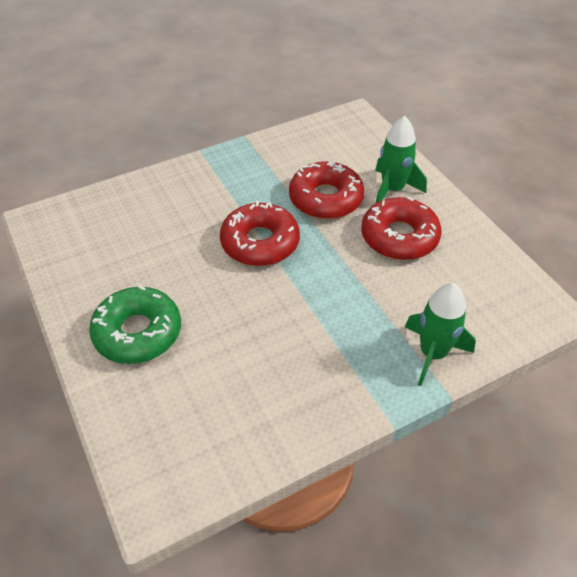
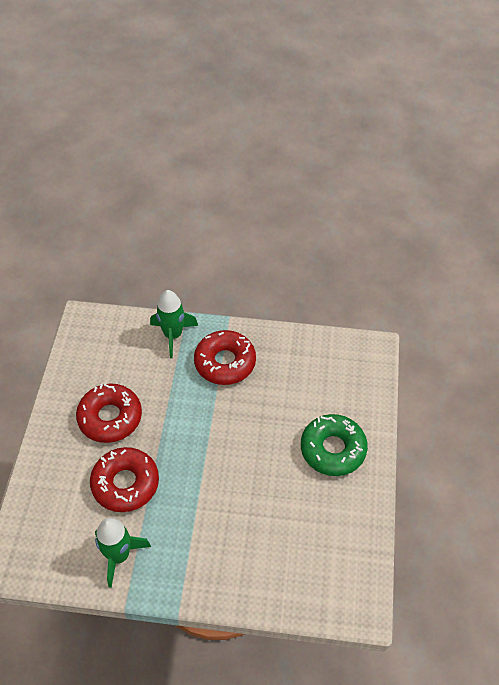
camera: 145 degrees left, 5 degrees up
(260, 242) = (206, 472): red donut -> red donut (225, 362)
(392, 190) = (71, 460): green rocket -> green rocket (119, 555)

